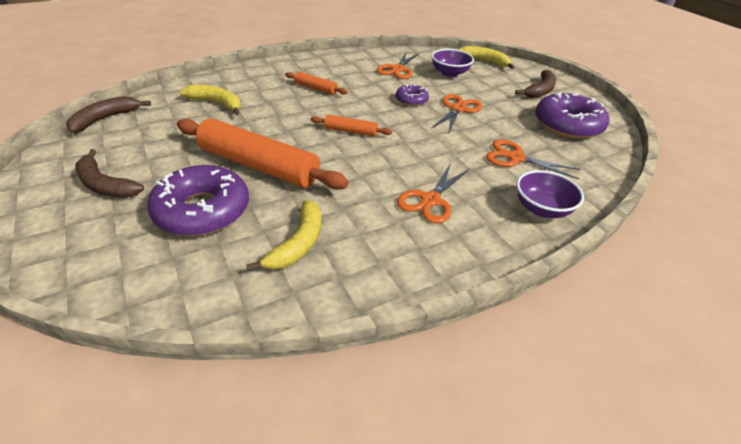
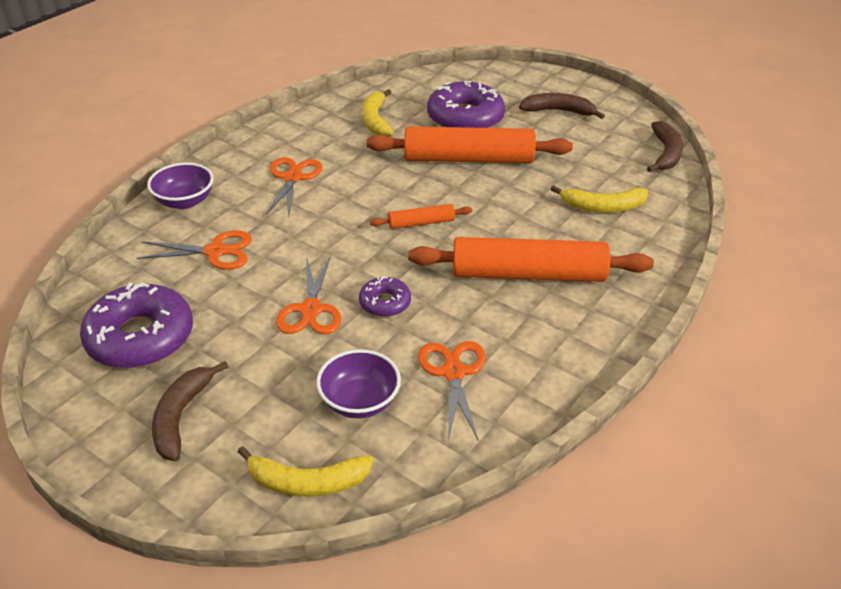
camera: 155 degrees right, 0 degrees up
(315, 88) = (528, 274): orange rolling pin -> orange rolling pin, size x2.16

